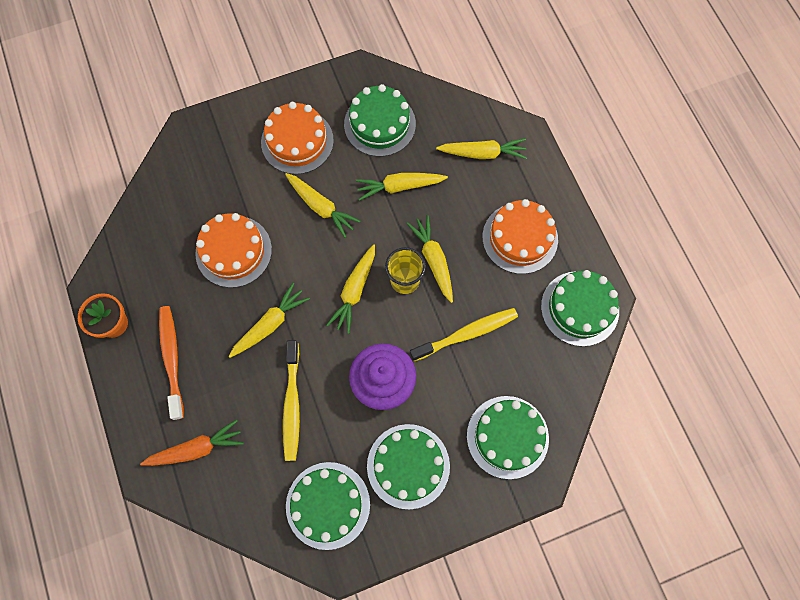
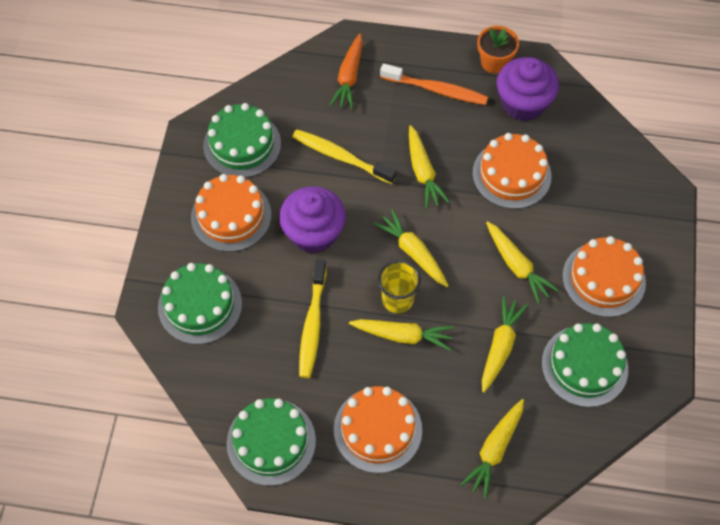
camera: 120 degrees right, 10 degrees down
(150, 277) = (523, 103): none -> purple cupcake
(321, 207) = (517, 266): yellow carrot -> yellow carrot turned 105 degrees counterclockwise
(408, 466) = (231, 216): green cake -> orange cake

